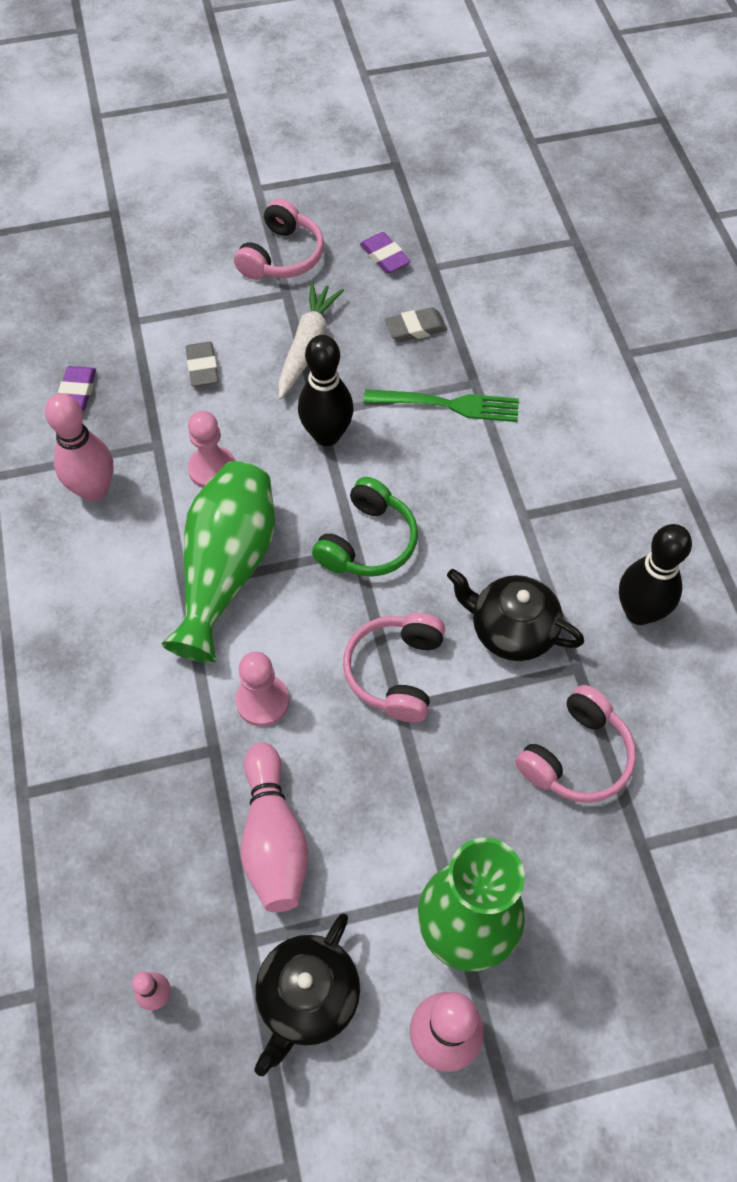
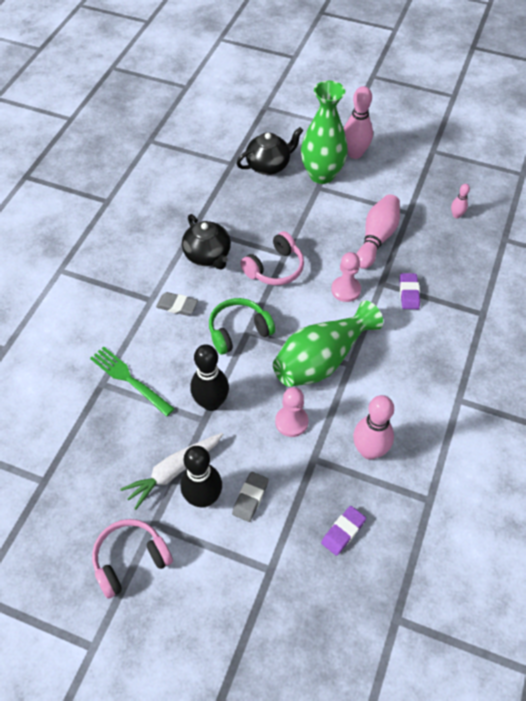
camera: 145 degrees left, 5 degrees down
(308, 997) = (397, 186): black teapot -> black teapot (269, 165)
(384, 257) = (65, 511): purple eraser -> purple eraser (409, 293)
(415, 328) = (99, 441): grey eraser -> grey eraser (177, 306)
(576, 756) = (227, 199): pink headphones -> none
(639, 612) = (145, 231): black bowling pin -> black bowling pin (203, 498)

